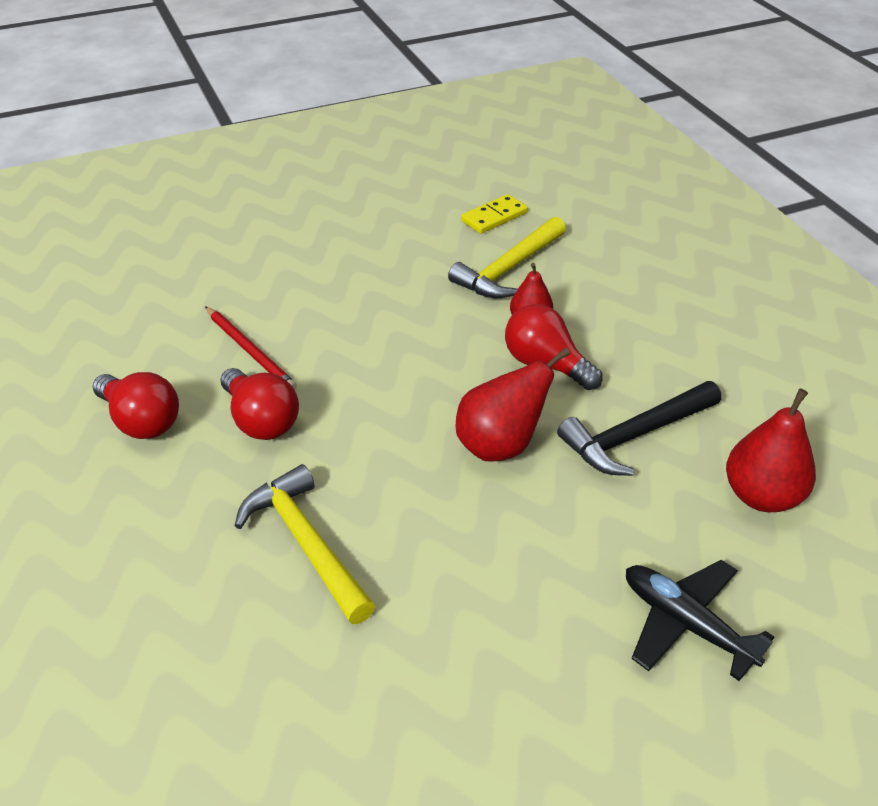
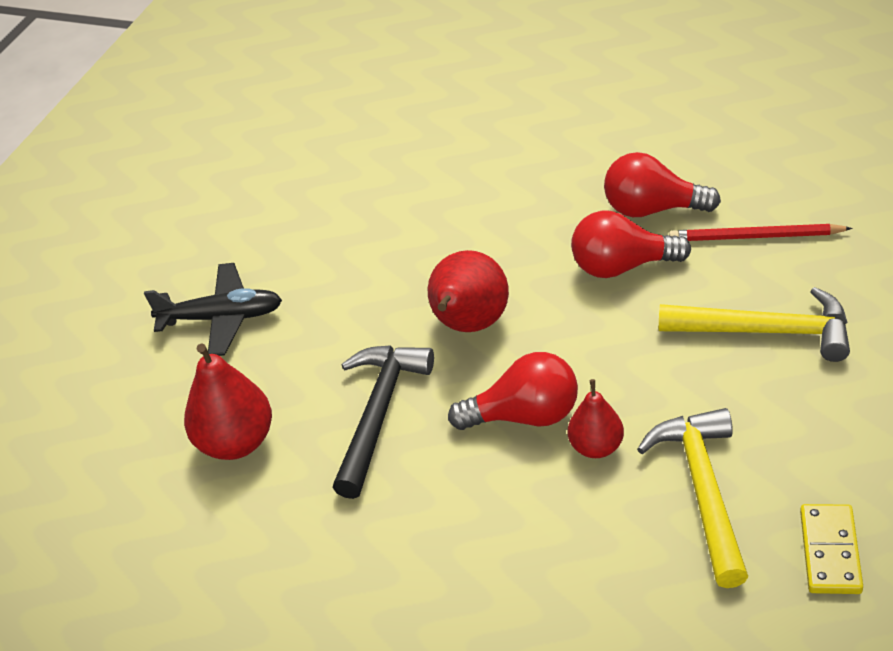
camera: 140 degrees right, 0 degrees up
(141, 421) = (721, 150): red light bulb -> red light bulb (622, 267)
(306, 544) = (501, 184): yellow hammer -> yellow hammer (765, 331)

